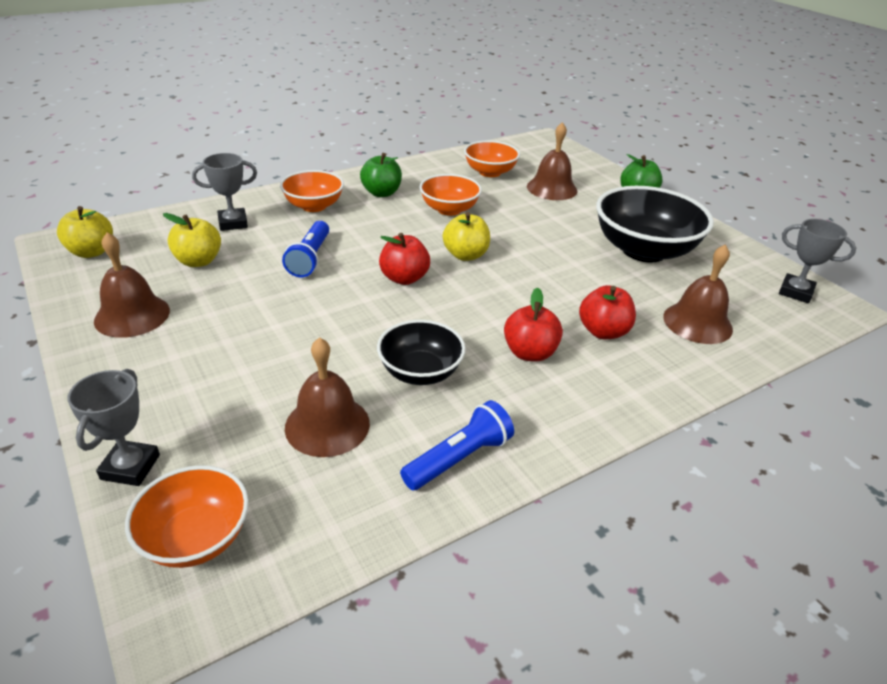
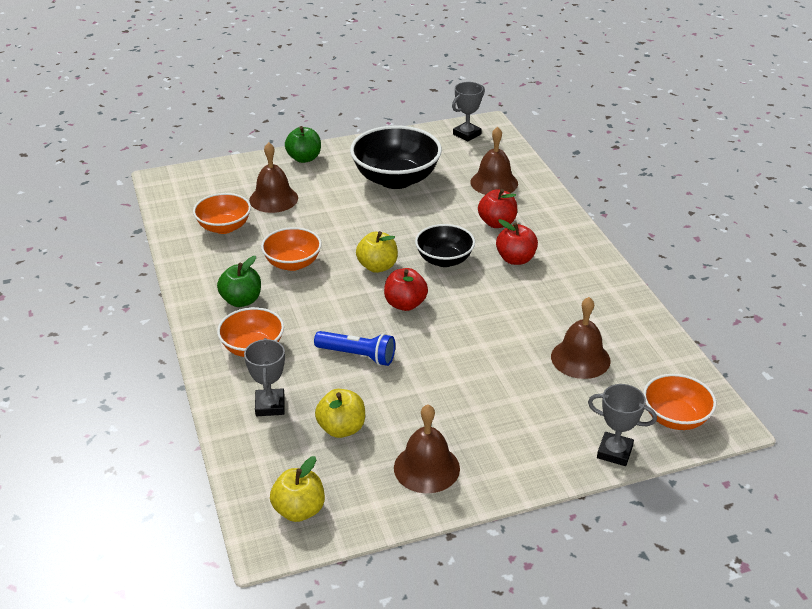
camera: 75 degrees left, 0 degrees up
(420, 372) = (530, 311): black bowl -> black bowl (444, 260)
(459, 458) = (615, 306): blue flashlight -> none

